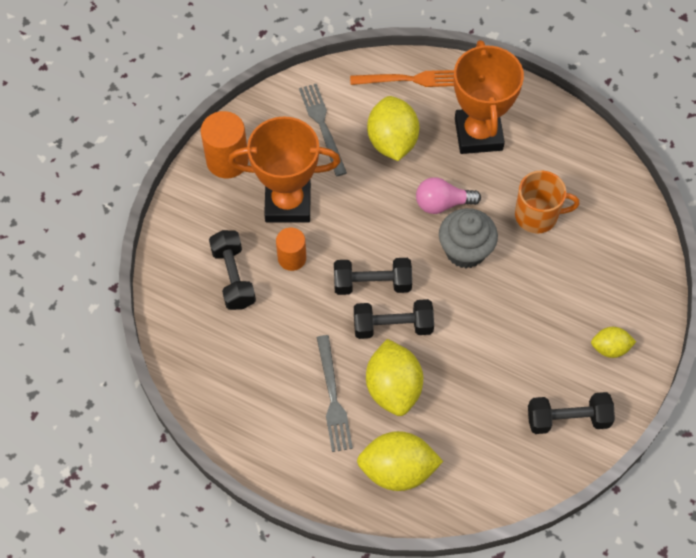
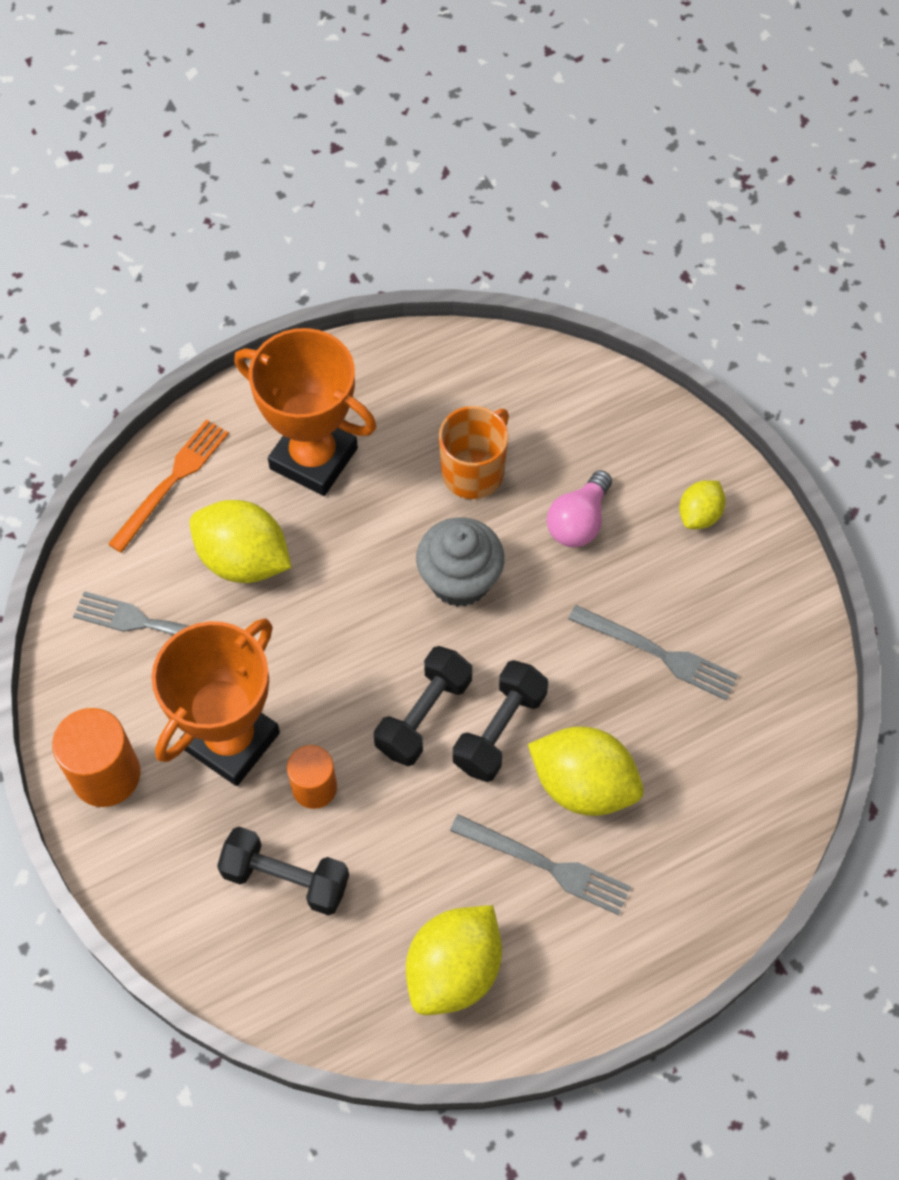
camera: 55 degrees left, 0 degrees up
(397, 470) = (694, 852): yellow lemon -> yellow lemon (454, 970)
(442, 203) = (376, 562): pink light bulb -> pink light bulb (578, 522)
(503, 379) = (658, 653): none -> grey fork
(568, 419) = (757, 620): black dumbbell -> none

